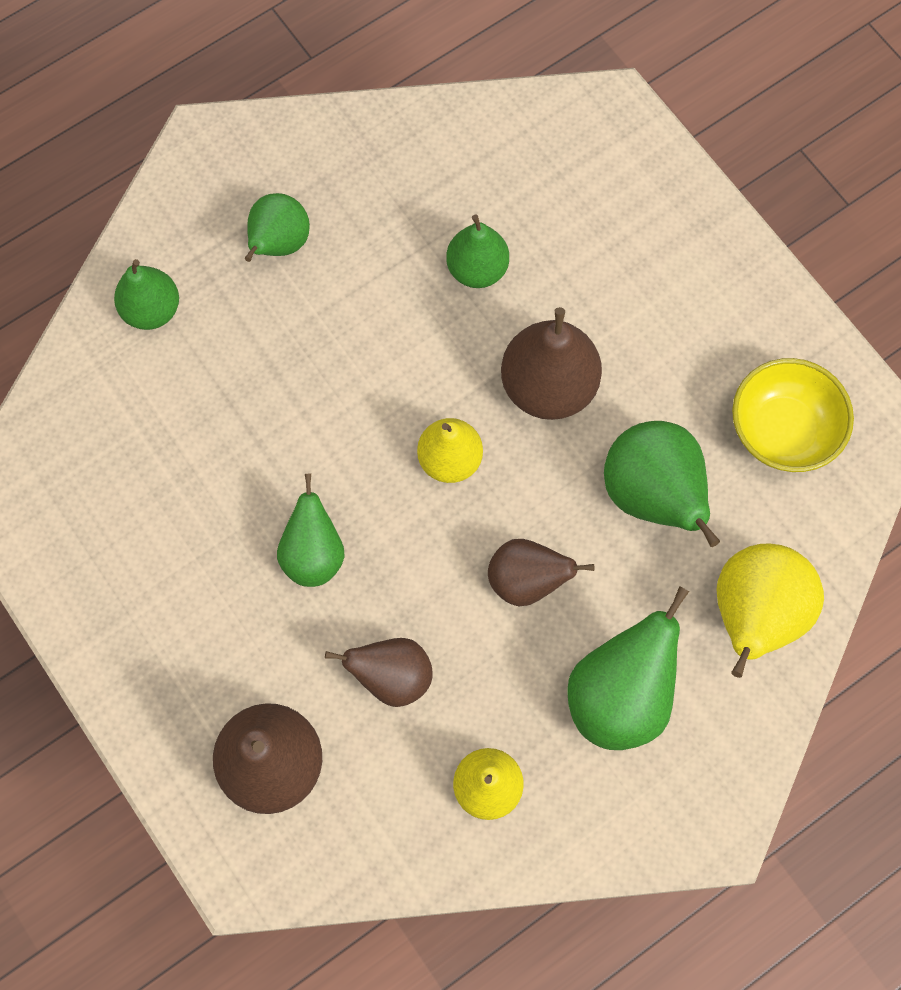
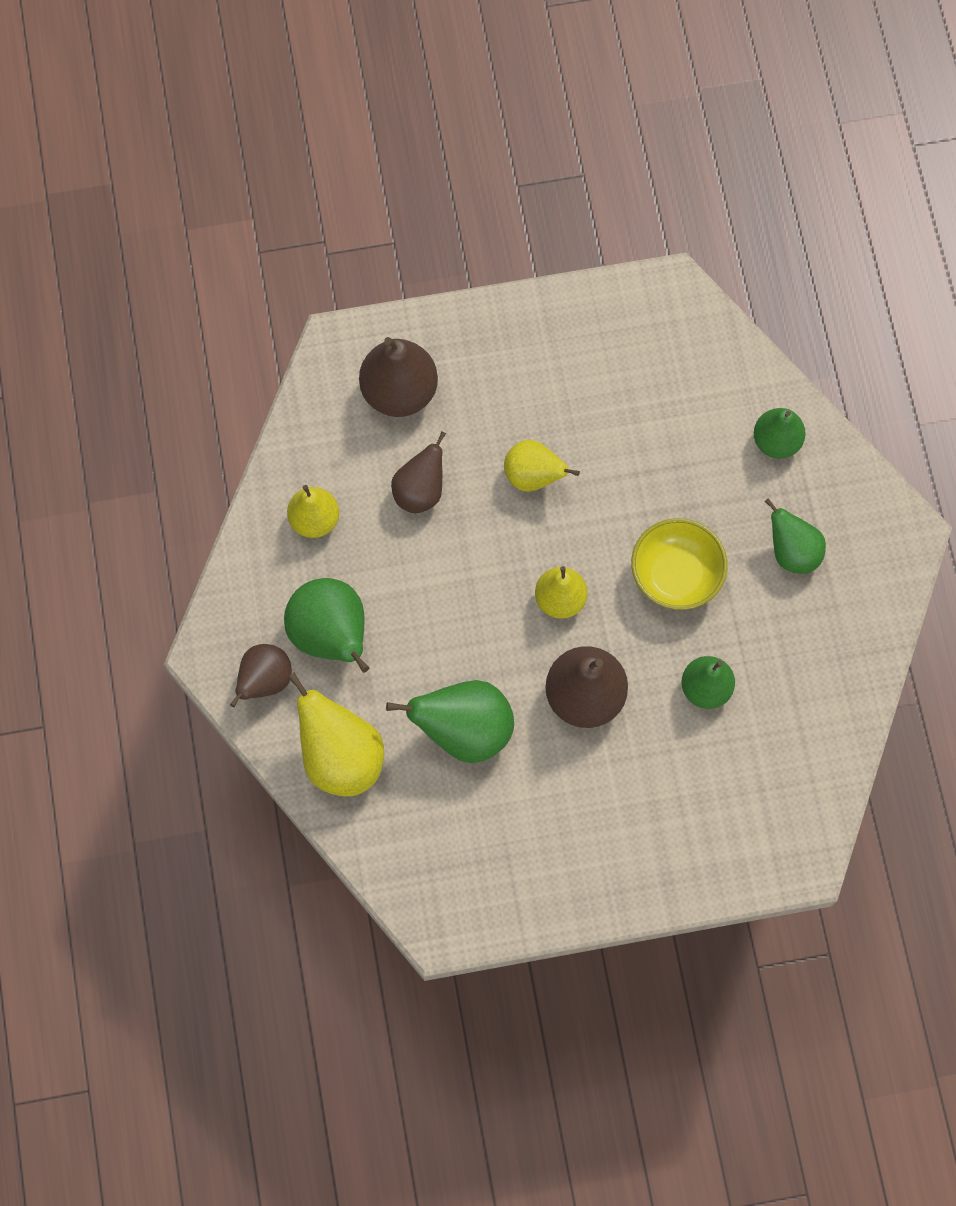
camera: 115 degrees right, 0 degrees up
(313, 554) = (533, 476): green pear -> yellow pear
(527, 580) = (444, 611): brown pear -> brown pear (265, 681)
(782, 430) = (468, 851): yellow bowl -> yellow bowl (675, 575)

